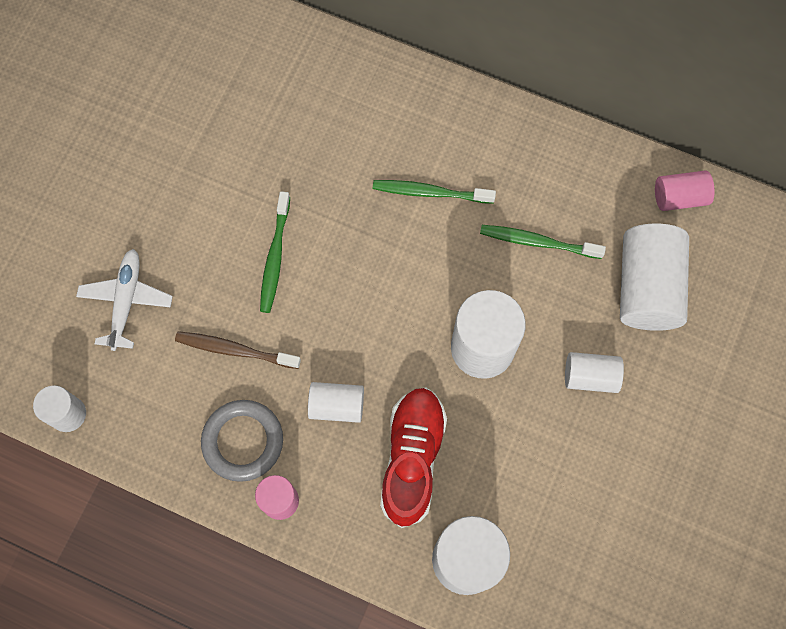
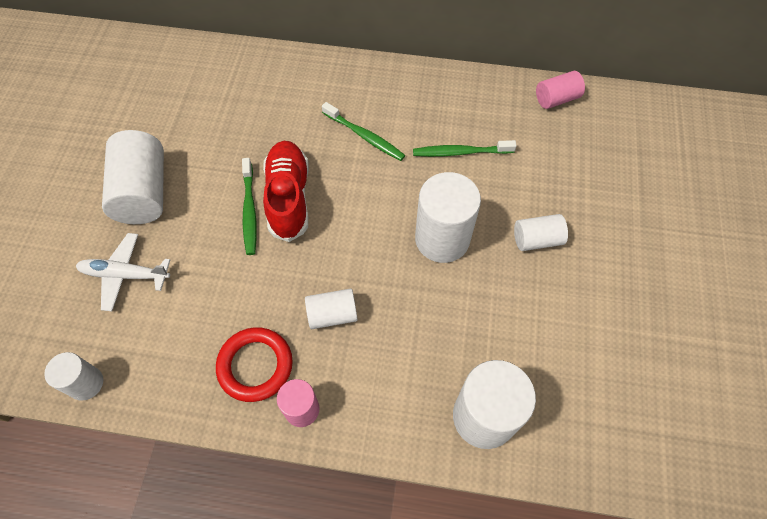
camera: 15 degrees left, 10 degrees down
(126, 301) = (125, 275): white plane -> white plane turned 75 degrees counterclockwise
(235, 350) = (231, 291): brown toothbrush -> none
(243, 441) = (255, 366): grey ring -> red ring
(412, 458) = (410, 342): red shoe -> red shoe (288, 198)
(430, 192) = (364, 136): green toothbrush -> green toothbrush turned 135 degrees counterclockwise
(646, 287) = (556, 165): white cylinder -> white cylinder (143, 192)

